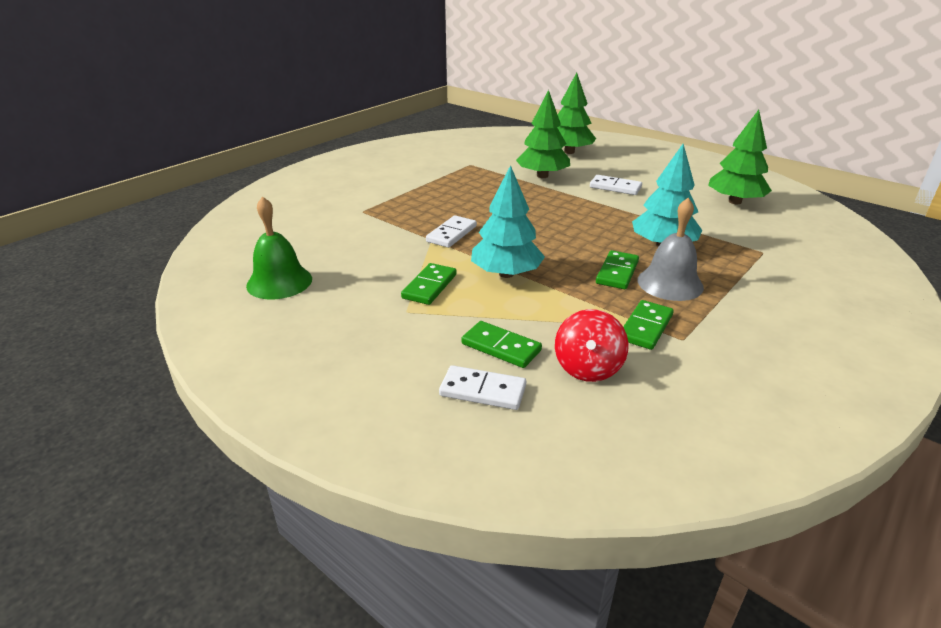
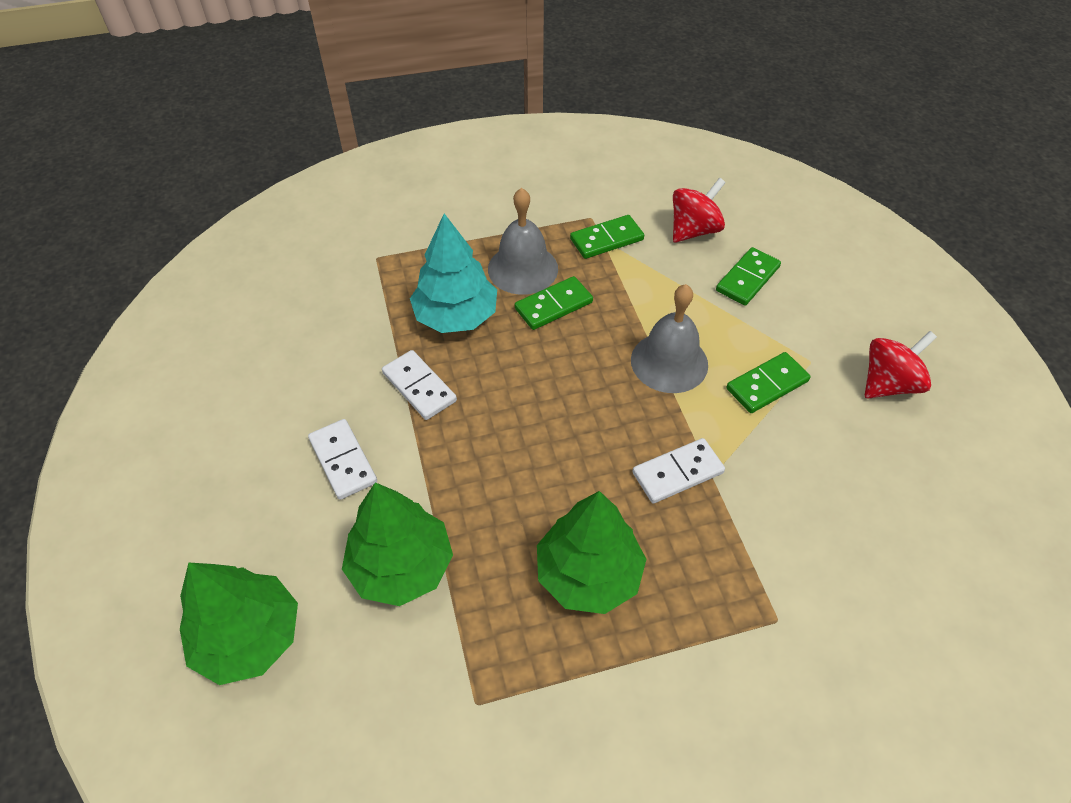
camera: 145 degrees left, 20 degrees up
(279, 282) = (947, 485): green bell -> none
(338, 319) = (888, 384): none -> red spinning top
(482, 391) = (791, 250): white domino -> white domino (419, 387)
(501, 347) = (747, 279): green domino -> green domino turned 60 degrees clockwise
(506, 274) = (669, 362): turquoise tree -> grey bell
(735, 201) = (256, 340): green tree -> green tree (588, 573)

